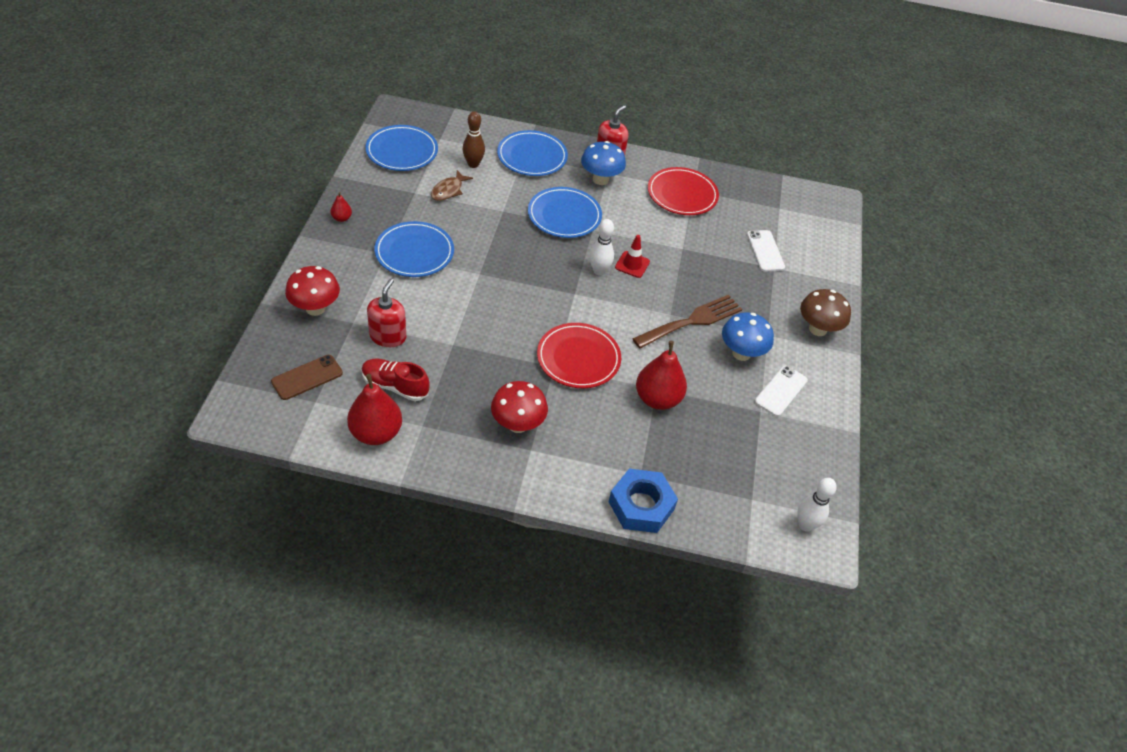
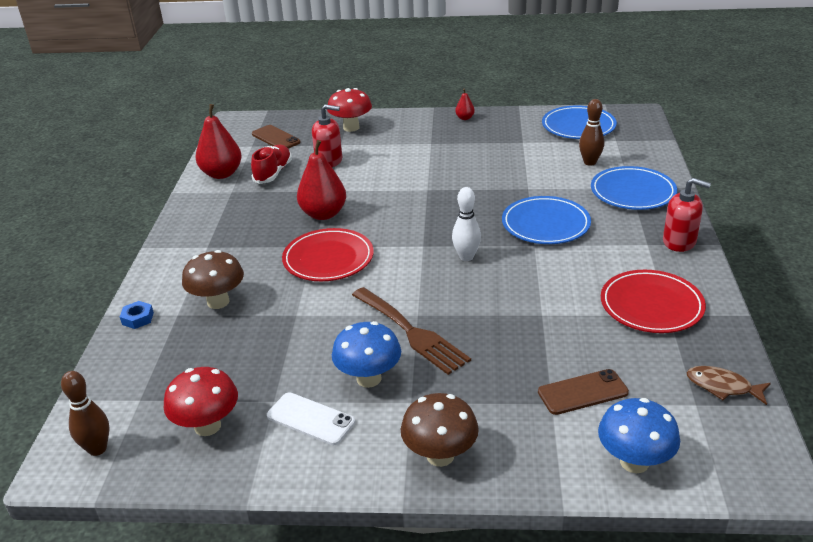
camera: 90 degrees right, 15 degrees down
(414, 252) = (439, 155): blue plate -> none
(448, 190) = (538, 156): brown fish -> brown fish (722, 387)
(518, 424) = (236, 236): red mushroom -> red mushroom (207, 426)
(600, 179) = (629, 240): blue mushroom -> blue mushroom (634, 462)
(627, 442) = (218, 302): none -> brown mushroom
(632, 264) = (489, 278): red traffic cone -> none
(641, 505) = (138, 318): blue nut -> blue nut, size x0.47
(657, 399) = (281, 316): red pear -> red pear (323, 214)
(765, 251) = (583, 392): white phone -> brown phone
(805, 525) = (97, 449): white bowling pin -> brown bowling pin

